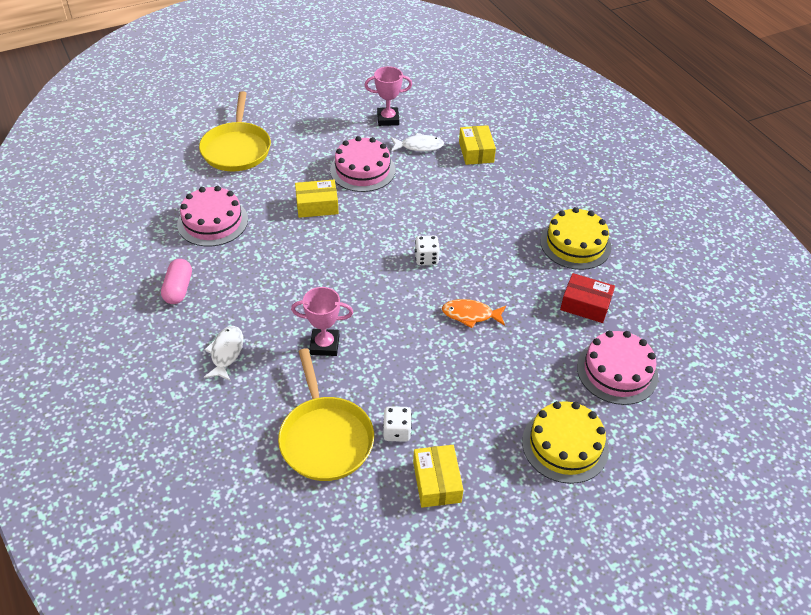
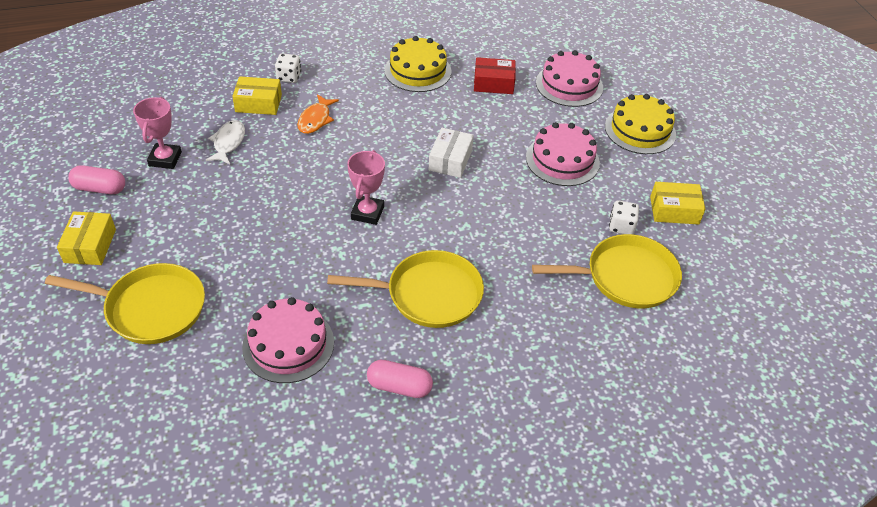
camera: 80 degrees left, 0 degrees up
(226, 353) = (508, 346): white fish -> none
(276, 293) = (429, 294): none -> yellow pan
(317, 205) = (296, 242): yellow box -> yellow box (90, 246)
(324, 345) = (511, 263): pink trophy -> pink trophy (367, 213)
(346, 98) = (100, 188): none -> pink capsule
(362, 170) = (249, 194): pink cake -> pink cake (562, 160)
(426, 258) = (408, 169): white dice -> white dice (289, 77)
(450, 286) = (450, 160): none -> white box
(470, 315) = (491, 154): orange fish -> orange fish (315, 119)
(585, 305) = (493, 83): red box -> red box turned 60 degrees clockwise

